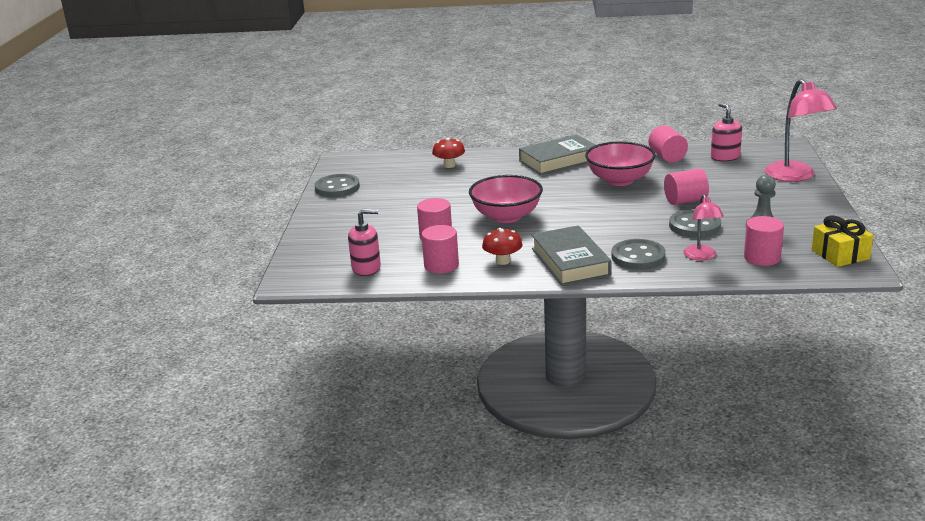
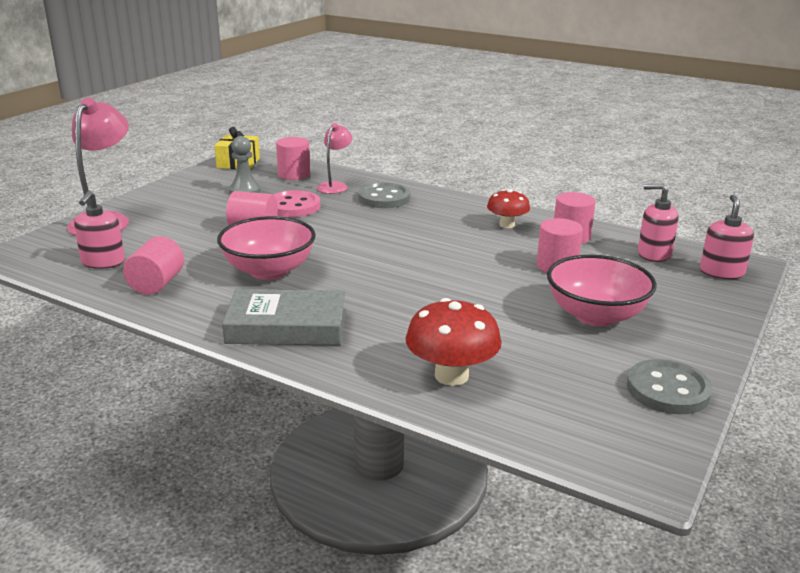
camera: 155 degrees left, 0 degrees up
(310, 267) = (721, 272): none -> pink soap dispenser
(449, 165) = (451, 376): red mushroom -> red mushroom, size x1.56
(506, 216) = (456, 266): pink bowl -> pink bowl (595, 315)
(570, 262) = (446, 209): grey book -> none
(694, 226) = (293, 206): grey button -> pink button

